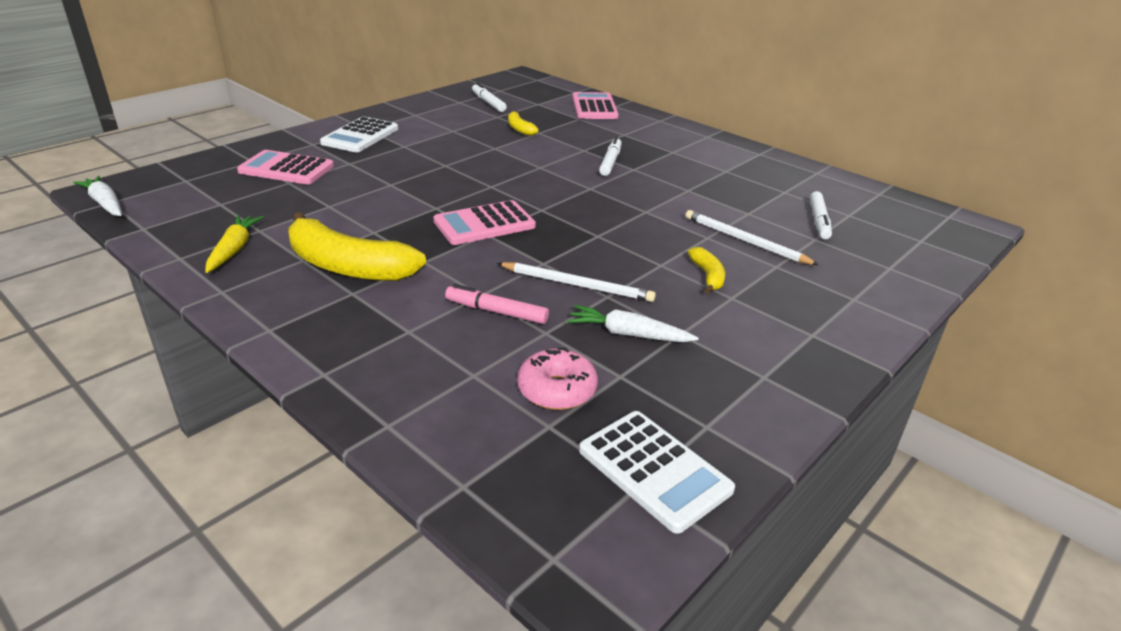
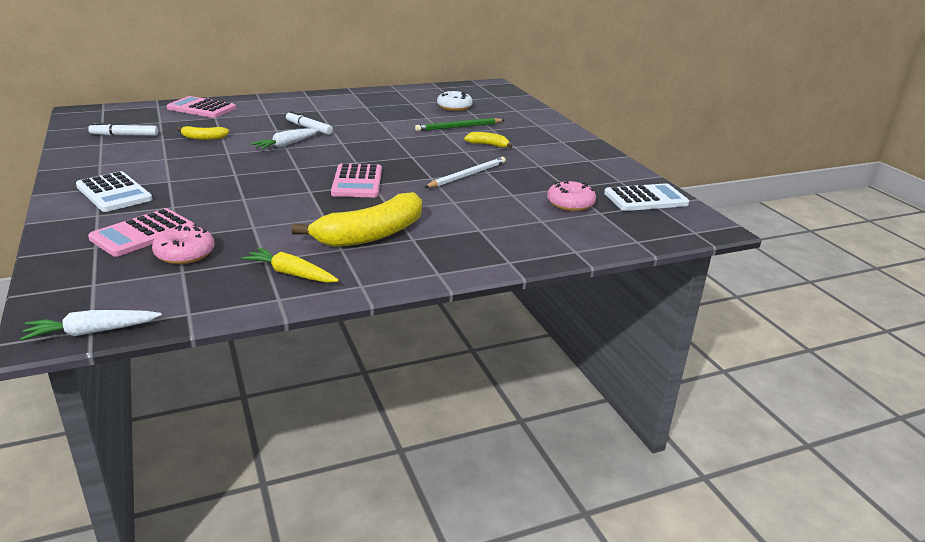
camera: 65 degrees left, 5 degrees down
(255, 195) = (185, 254): none -> pink donut
(496, 311) = (478, 201): pink marker -> none
(628, 334) = (531, 176): white carrot -> white carrot (286, 145)
(745, 241) = (458, 127): white pencil -> green pencil
(818, 221) = (454, 107): white marker -> white donut

